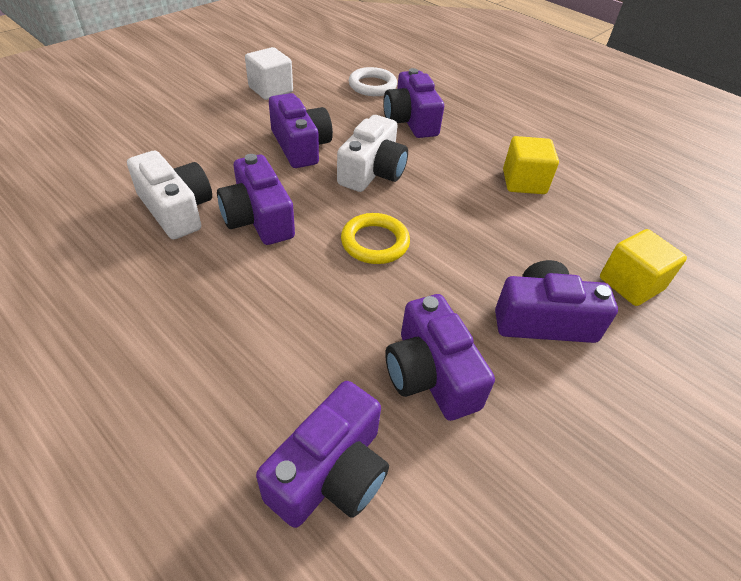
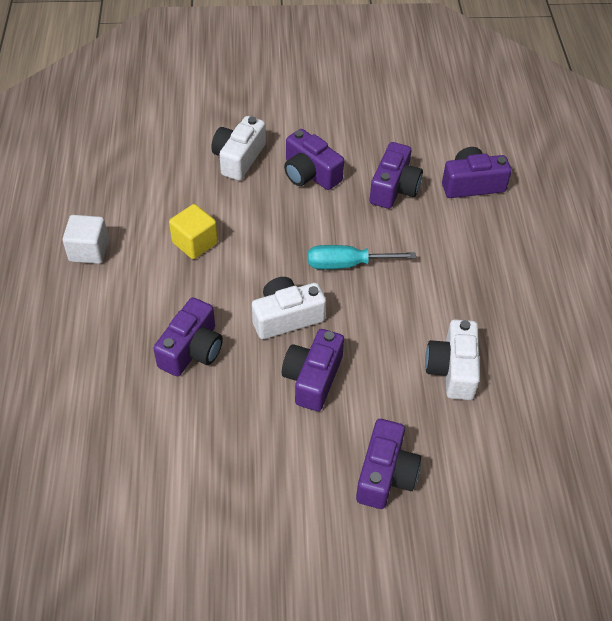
camera: 135 degrees left, 5 degrees up
(258, 218) = (403, 327): purple camera -> purple camera (385, 475)
(270, 90) = (267, 478): white cube -> white cube (89, 250)
(372, 86) = (165, 419): white ring -> none
(375, 242) = (346, 264): yellow ring -> turquoise screwdriver
(630, 284) = (239, 158): yellow cube -> white camera

